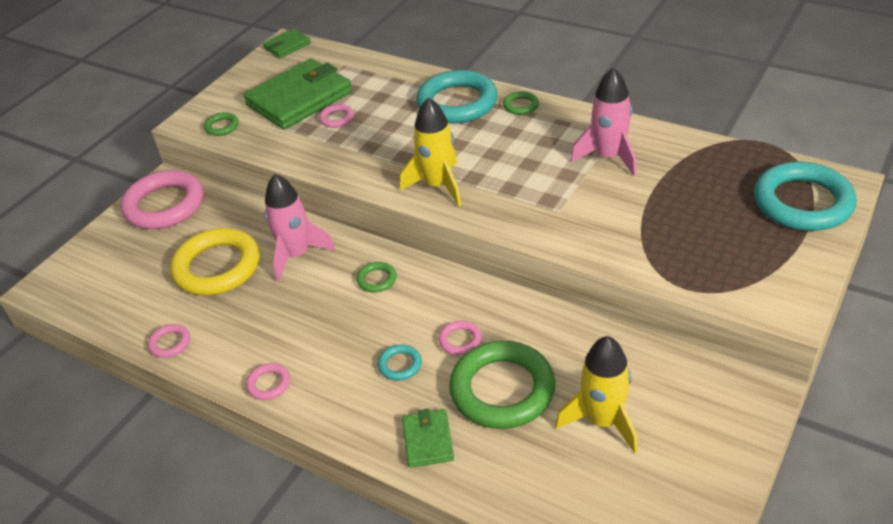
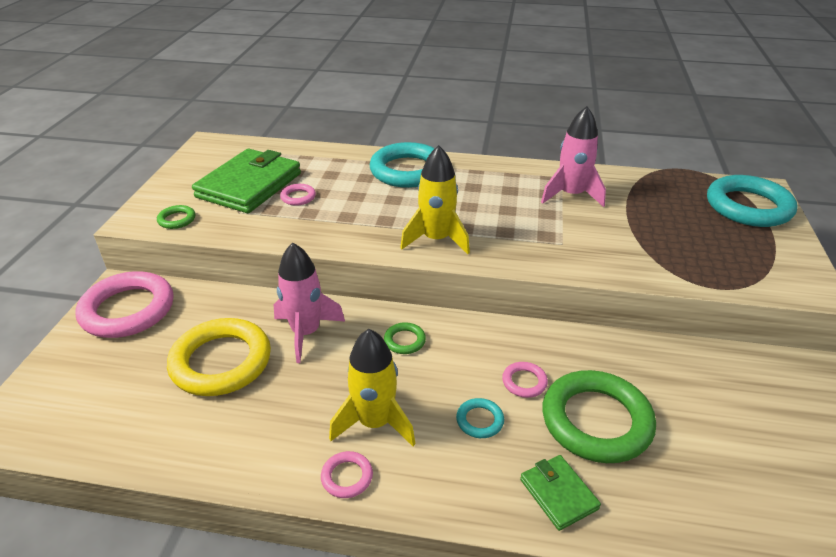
camera: 25 degrees left, 5 degrees down
(170, 343) = (201, 458): pink ring -> none
(287, 46) = (211, 144): green wallet -> none
(521, 106) = (466, 166): green ring -> none
(602, 421) = (707, 428): yellow rocket -> yellow rocket (375, 422)

